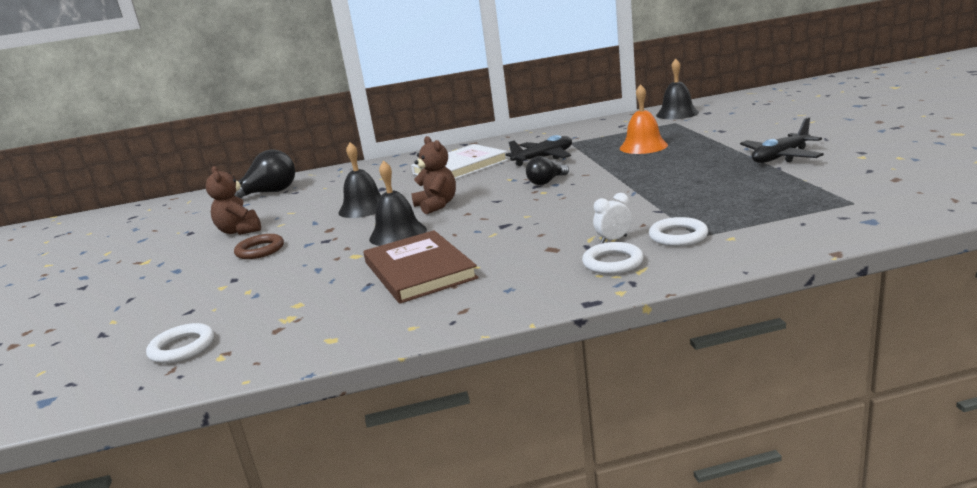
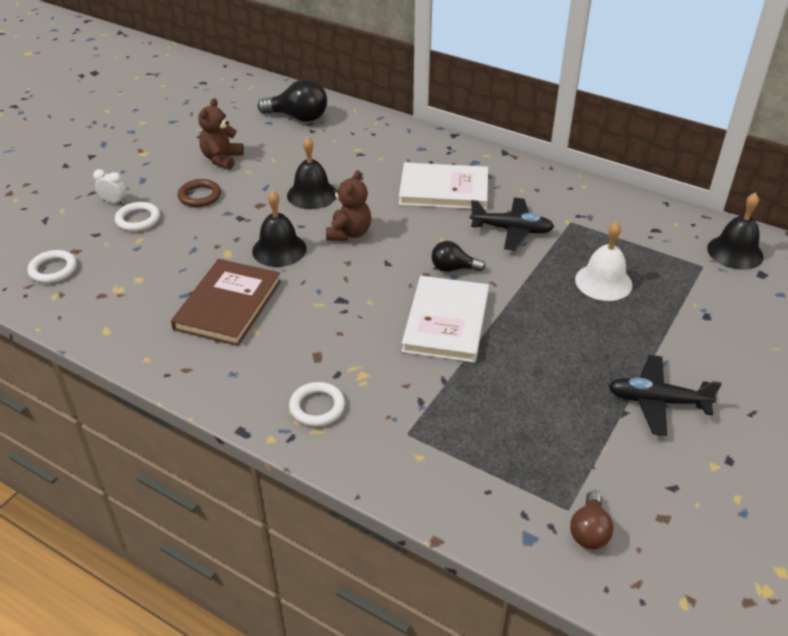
camera: 40 degrees right, 20 degrees up
(598, 196) = (446, 322): none -> white book
(613, 240) = (360, 384): white clock -> white clock (114, 202)
(643, 146) = (603, 282): orange bell -> white bell
(678, 236) = (397, 421): white ring -> white ring (138, 220)
(884, 201) = (589, 531): none -> brown light bulb

